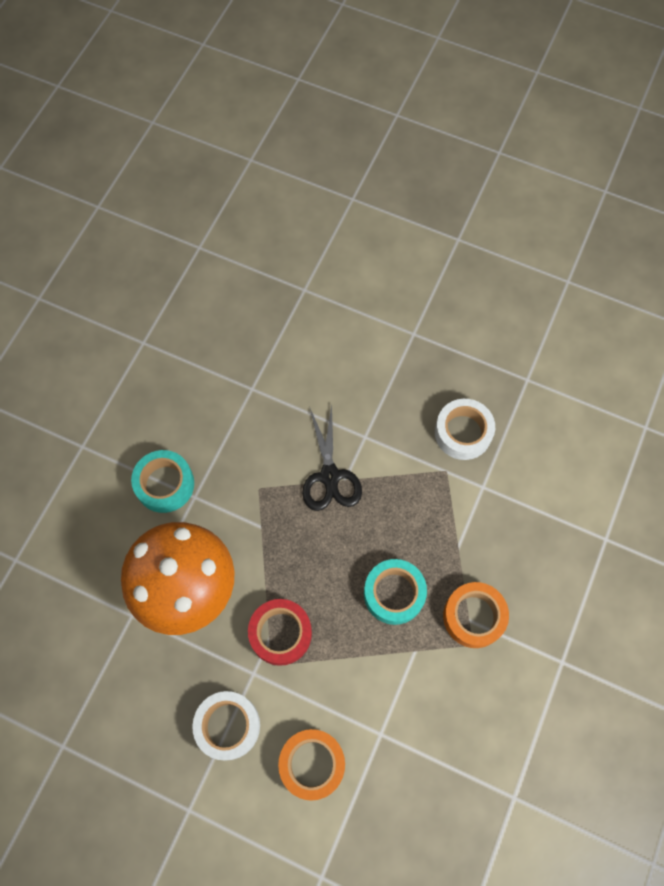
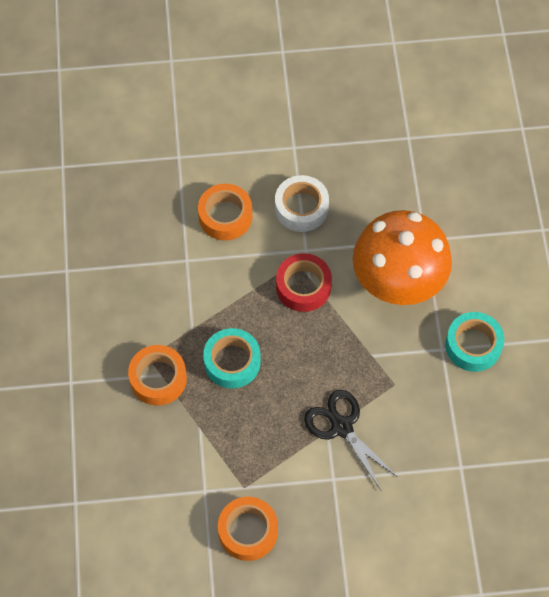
camera: 150 degrees right, 5 degrees down
(463, 432) = (248, 531): white tape -> orange tape

